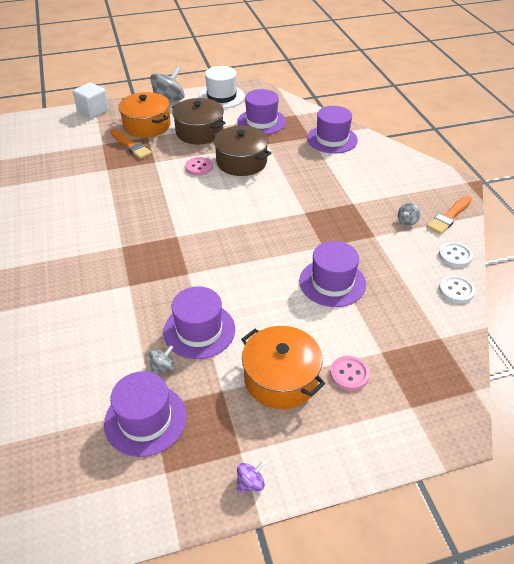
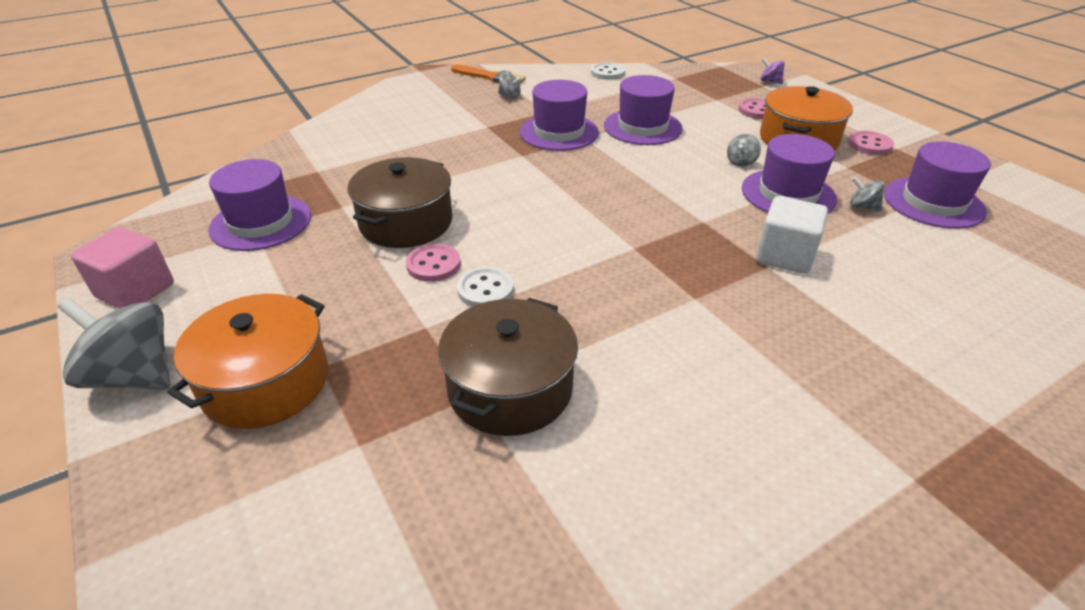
camera: 105 degrees left, 5 degrees down
(93, 111) = (157, 539): white cube -> white cube (784, 256)
(131, 145) = (363, 384): orange brush -> none
(199, 132) = (299, 291): brown pot -> brown pot (510, 388)
(221, 97) = (135, 290): white hat -> pink cube
(250, 483) = (917, 139): purple spinning top -> purple spinning top (770, 81)
(253, 431) = (869, 145): none -> pink button
(255, 322) = (741, 162): none -> grey spinning top
(332, 139) = (325, 152): purple hat -> purple hat (559, 132)
(455, 256) = (556, 74): white button -> white button (485, 290)

